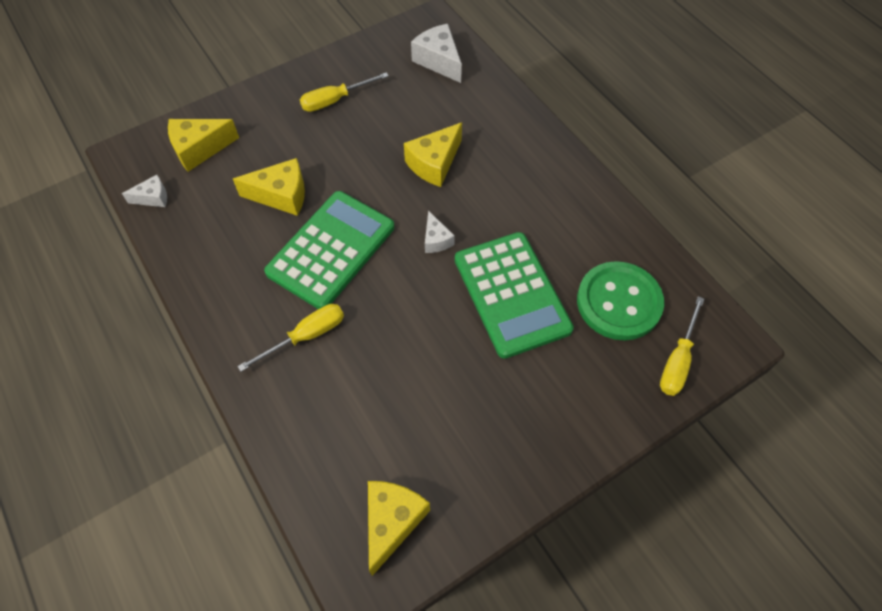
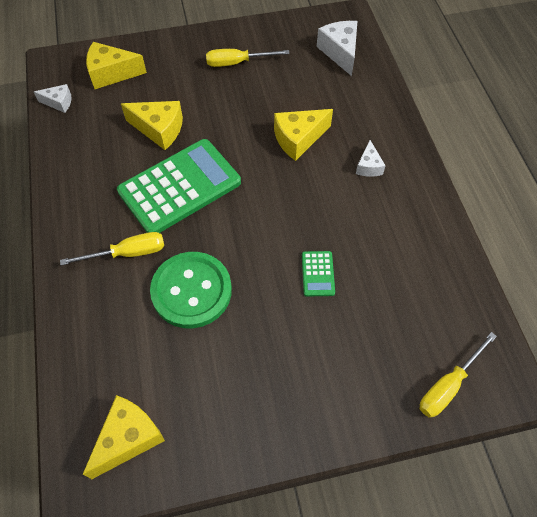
camera: 20 degrees right, 0 degrees up
(436, 240) = (272, 205): white cheese -> white cheese (368, 166)
(511, 294) = (317, 274): green calculator -> green calculator, size x0.42
(618, 302) = (414, 313): green button -> green button (191, 291)

